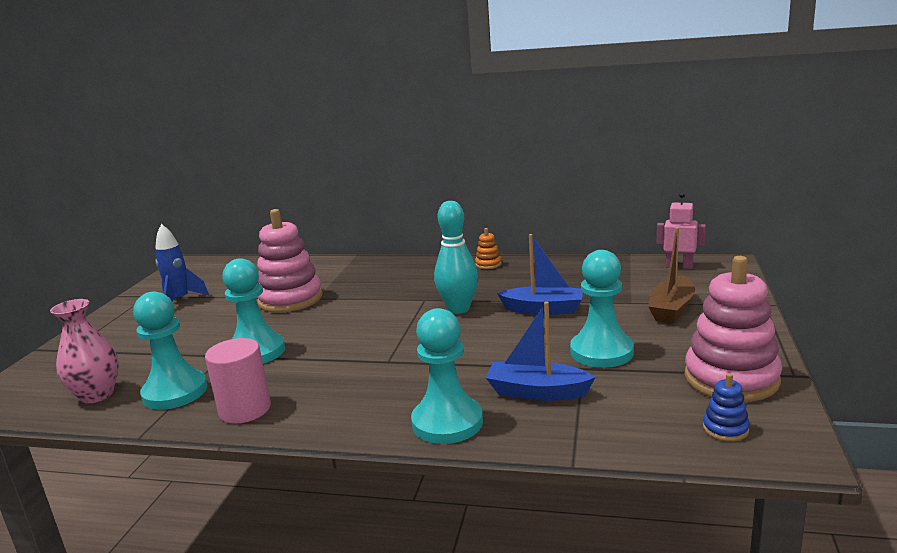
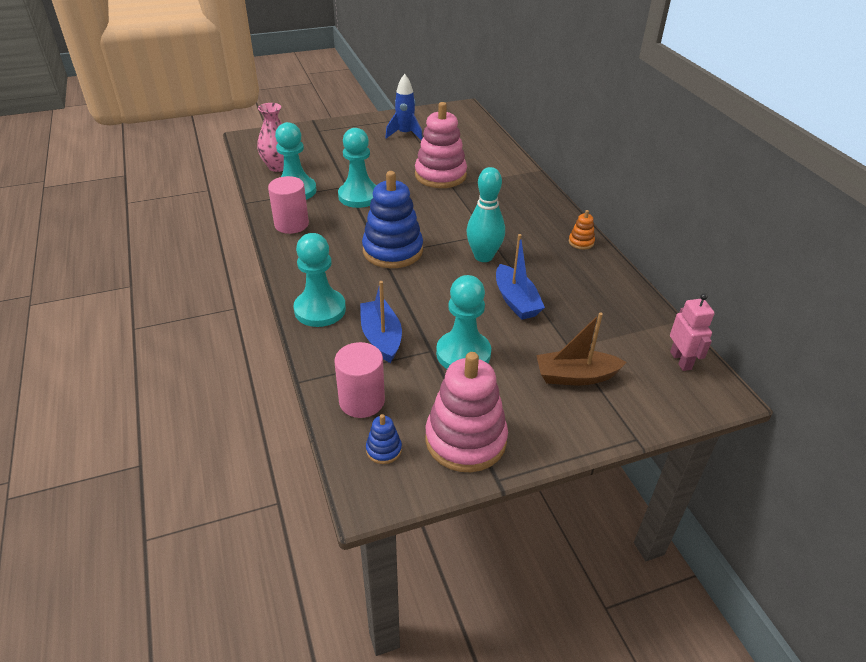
camera: 55 degrees right, 20 degrees up
(389, 353) = (392, 251): none -> blue stacking toy
(637, 427) = (362, 401): none -> pink cylinder

